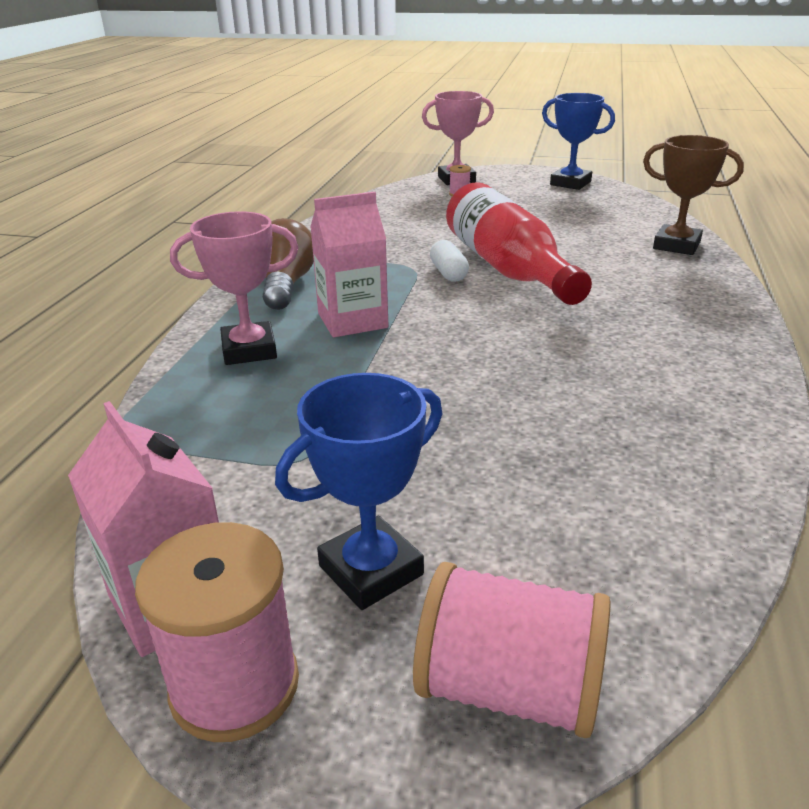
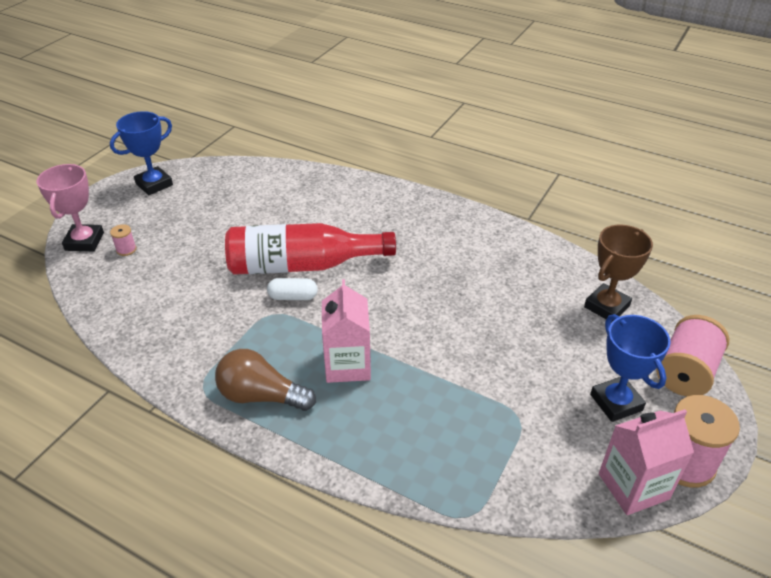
camera: 75 degrees left, 10 degrees up
(249, 350) = (370, 431): pink trophy -> none
(676, 245) = (311, 182): brown trophy -> brown trophy (606, 306)

